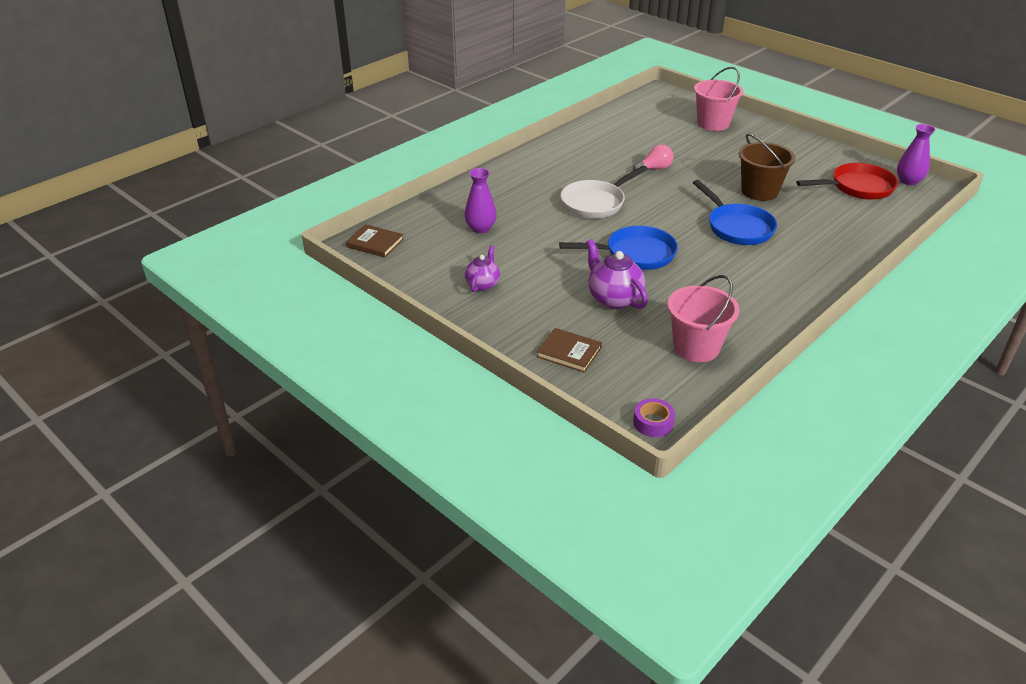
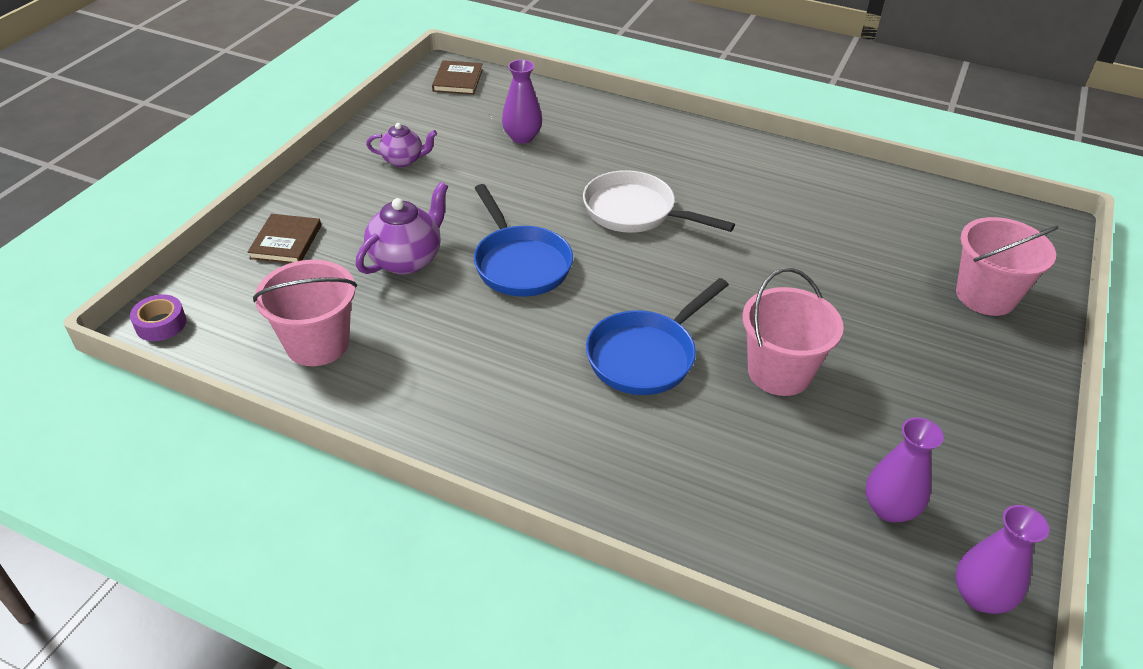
camera: 70 degrees right, 5 degrees up
(654, 169) = (772, 251): pink light bulb -> none
(759, 191) = (779, 372): brown bucket -> pink bucket
(858, 187) = (889, 508): red pan -> purple vase

